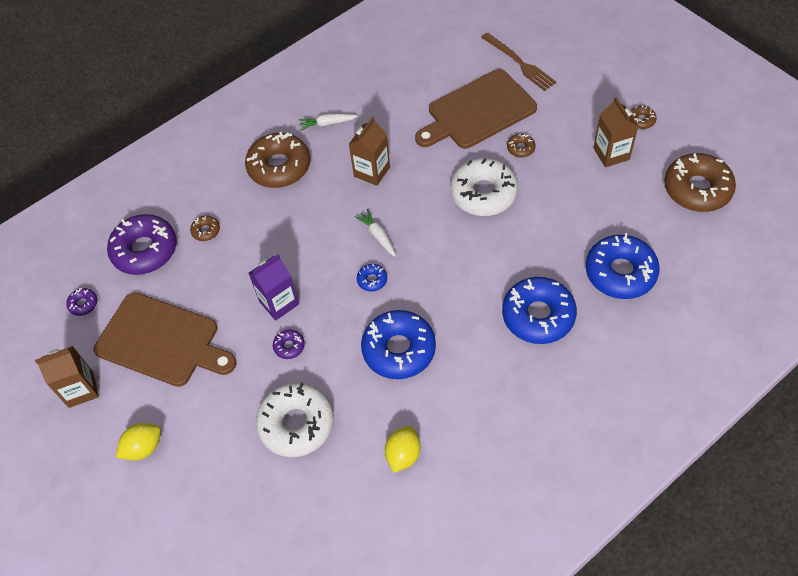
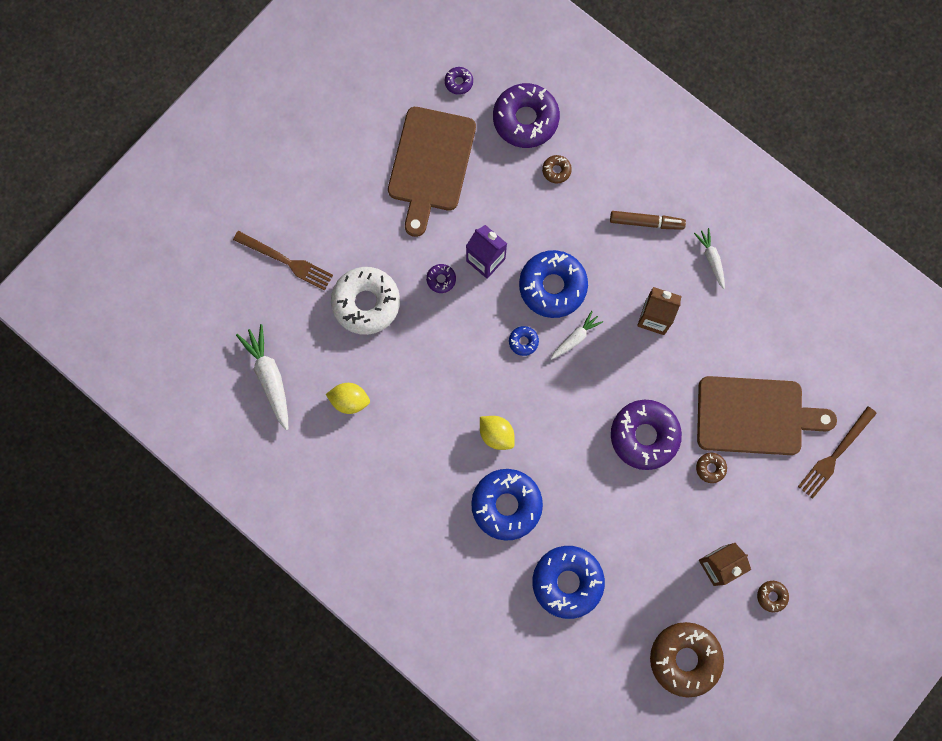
camera: 75 degrees right, 20 degrees up
(81, 389) = (373, 109): brown carton -> none
(143, 448) = (327, 179): yellow lemon -> yellow lemon (496, 434)
(226, 505) = (286, 261): none -> brown fork
(279, 166) = (646, 222): brown donut -> brown marker
(360, 541) = (269, 378): none -> white carrot
(399, 349) = (452, 380): blue donut -> blue donut (552, 286)
(477, 111) = (755, 416): brown cutting board -> brown cutting board turned 135 degrees clockwise
(483, 193) = (644, 436): white donut -> purple donut

